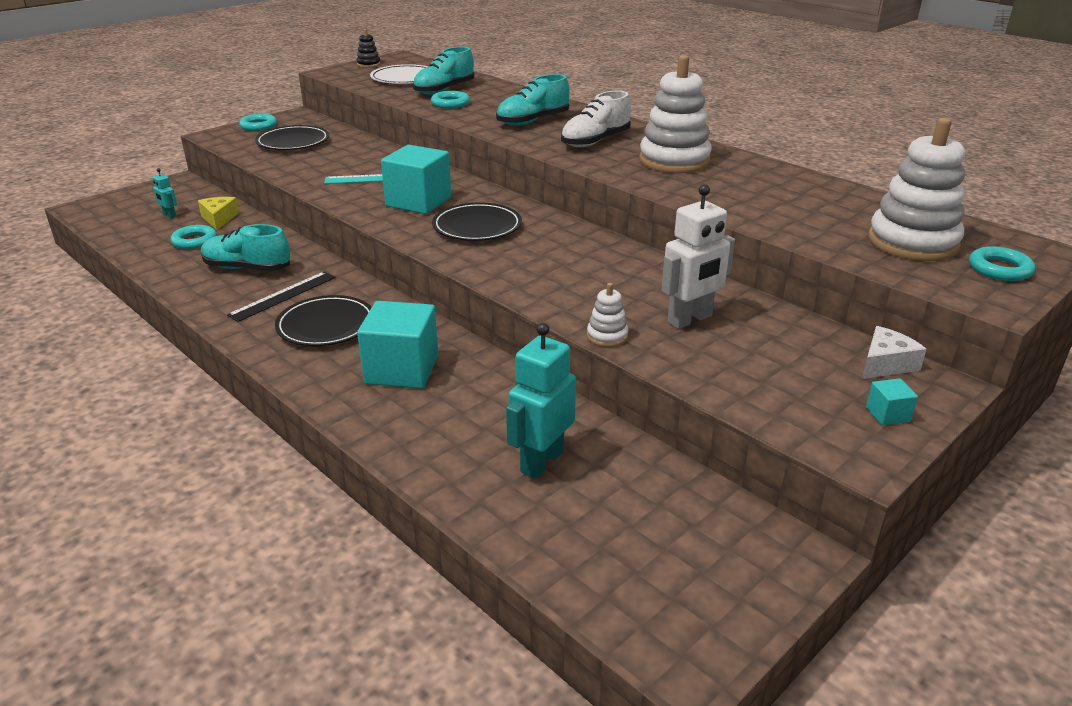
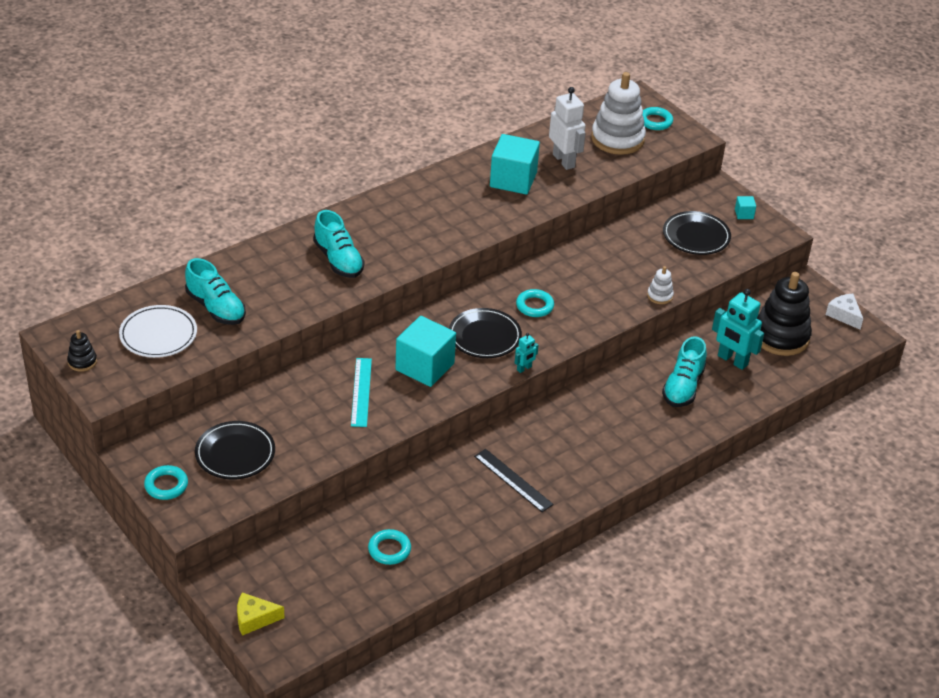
camera: 85 degrees left, 10 degrees up
(169, 215) = (319, 577): turquoise robot -> turquoise robot (524, 368)
(219, 219) = (338, 537): yellow cheese -> yellow cheese (254, 619)
(247, 268) = (457, 506): turquoise shoe -> turquoise shoe (683, 387)
(326, 325) = (565, 453): black plate -> black plate (696, 236)
(402, 369) = (631, 414): turquoise cube -> turquoise cube (513, 180)
(450, 103) = (266, 307): turquoise ring -> turquoise ring (534, 306)
(595, 141) = (403, 232): white shoe -> none
(625, 520) = (780, 337): none -> black stacking toy
(674, 161) = (458, 200): white stacking toy -> none
(690, 319) = (642, 258): white robot -> white robot (564, 161)
(885, 364) = (697, 199): white cheese -> white cheese (844, 315)

